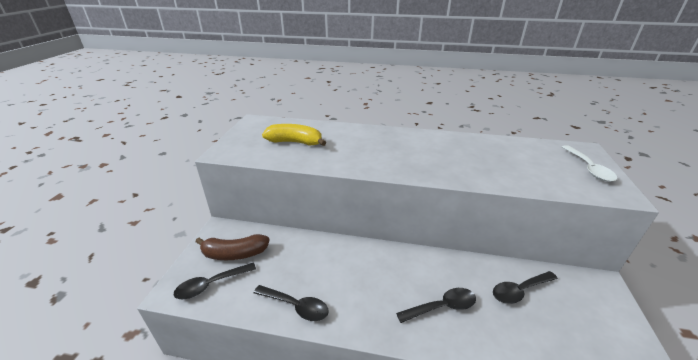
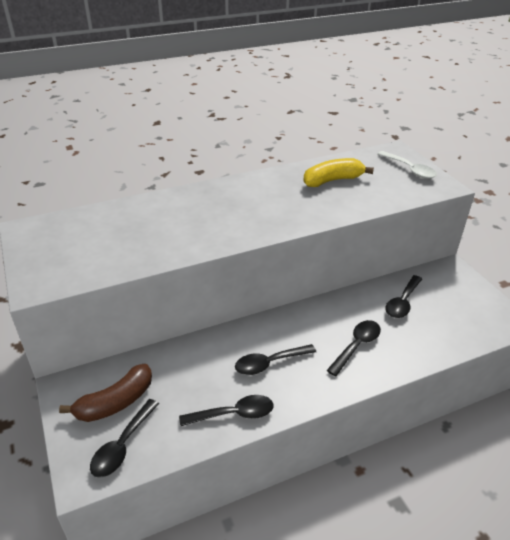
camera: 35 degrees left, 5 degrees up
(295, 142) = (116, 239): yellow banana -> yellow banana (332, 180)
(355, 282) = (269, 363): none -> black spoon

